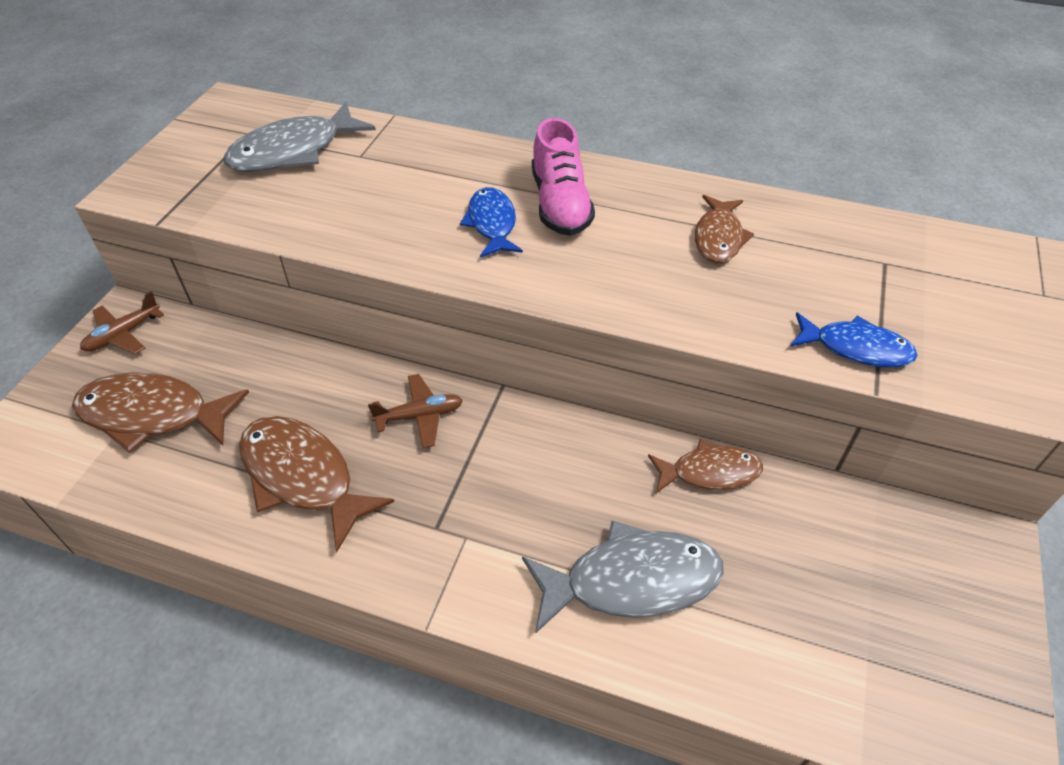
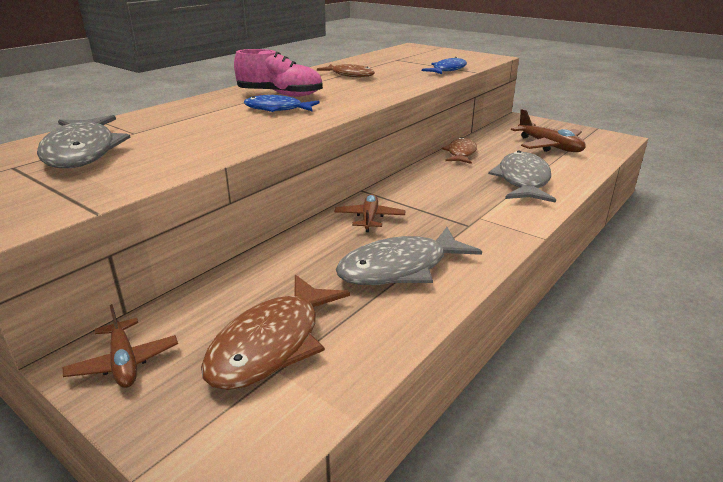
camera: 70 degrees left, 20 degrees down
(303, 477) = (400, 268): brown fish -> grey fish
(841, 613) = (549, 146): none -> brown plane

